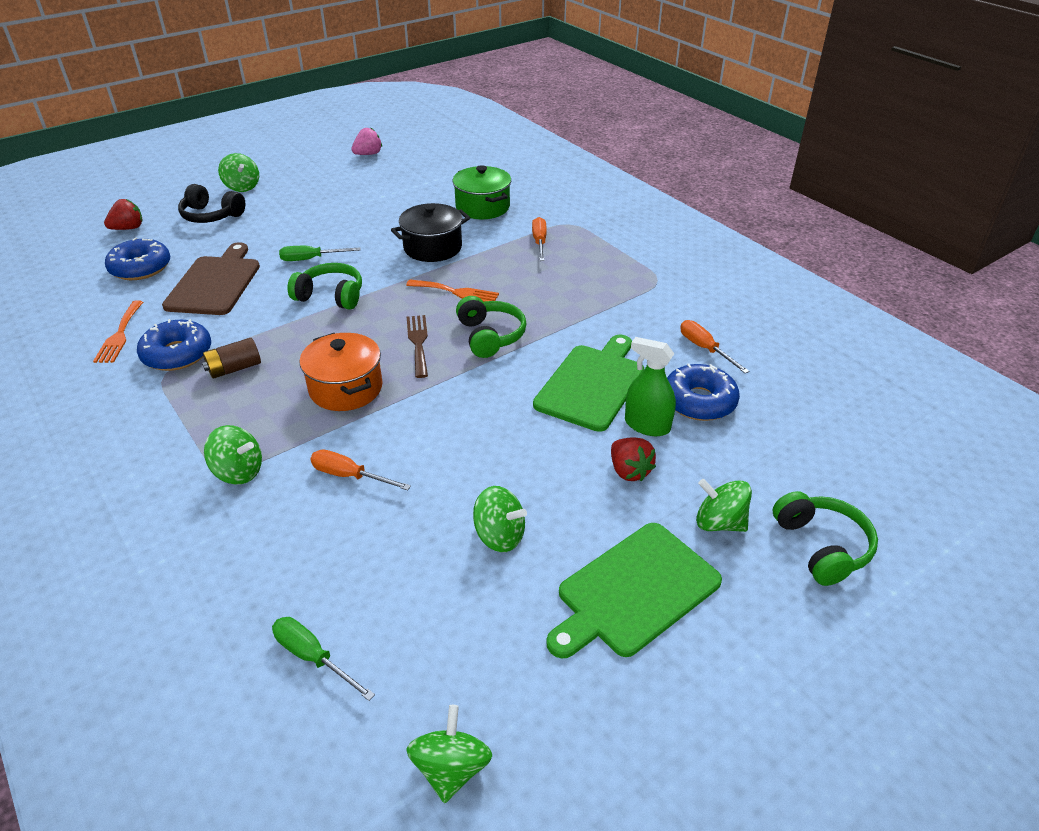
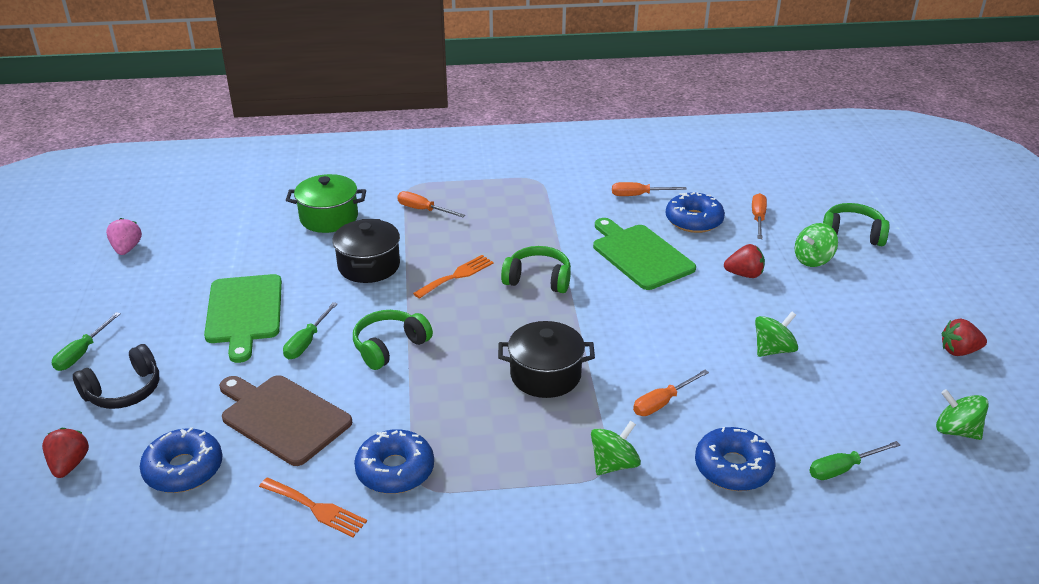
camera: 60 degrees left, 5 degrees down
(234, 368) = (456, 435): brown battery -> none
(242, 187) = (82, 353): green spinning top -> green screwdriver
(272, 559) = (733, 468): none -> blue donut
(346, 388) = (545, 375): orange pot -> black pot
(418, 343) = (513, 318): brown fork -> none
(634, 591) = (852, 313): green cutting board -> green cutting board (244, 312)
(640, 735) = (959, 351): none -> red strawberry
(647, 425) = (703, 250): green spray bottle -> none
(761, 450) = (758, 218): none -> orange screwdriver

